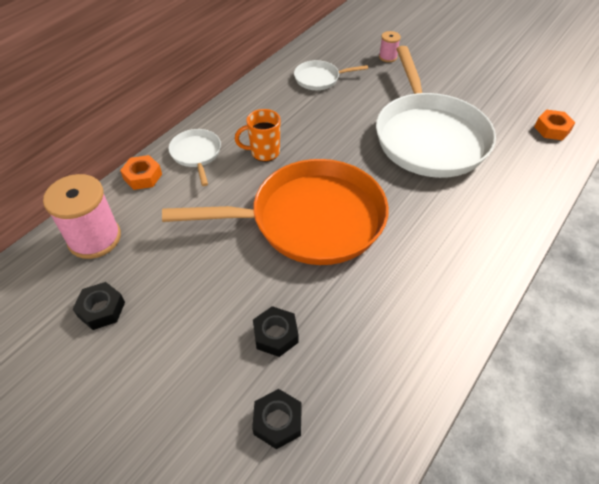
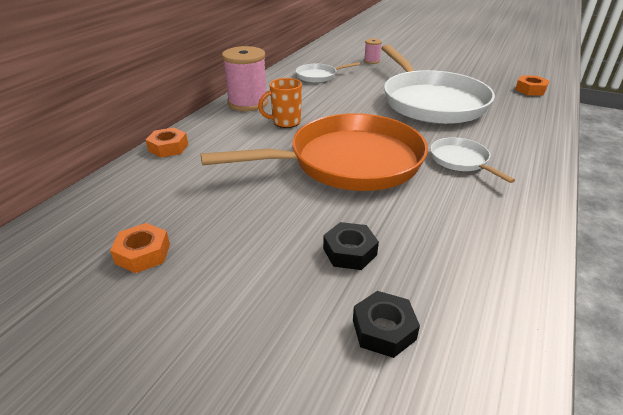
camera: 10 degrees left, 15 degrees down
(94, 238) = (124, 197): pink spool -> pink spool (248, 103)
(101, 309) = (143, 254): black nut -> orange nut
(196, 154) = (219, 128): white pan -> white pan (461, 161)

